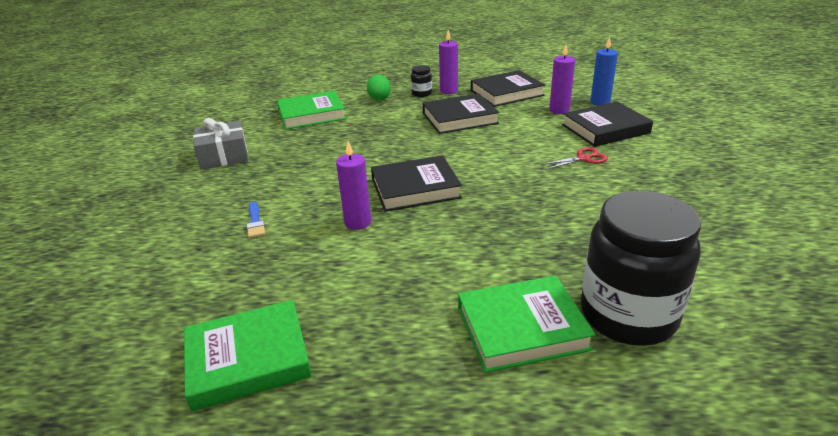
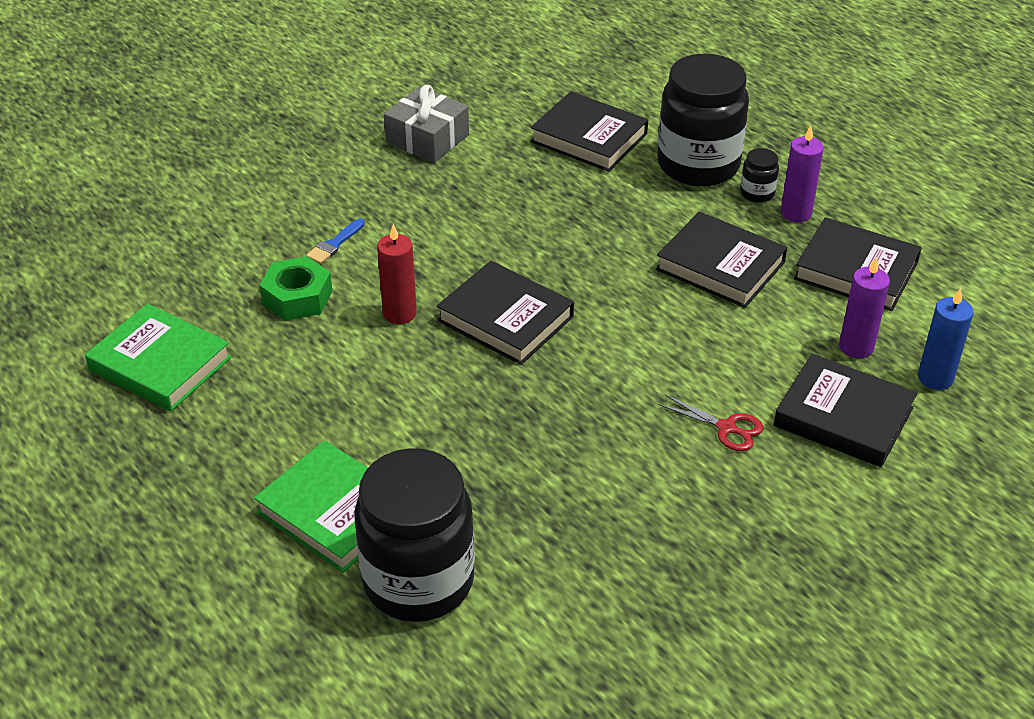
camera: 50 degrees right, 10 degrees up
(281, 257) = (297, 297): none -> green nut
(311, 114) = (589, 138): green book -> black book
(358, 222) = (399, 313): purple candle -> red candle
(379, 98) = (698, 165): green egg -> black jar

